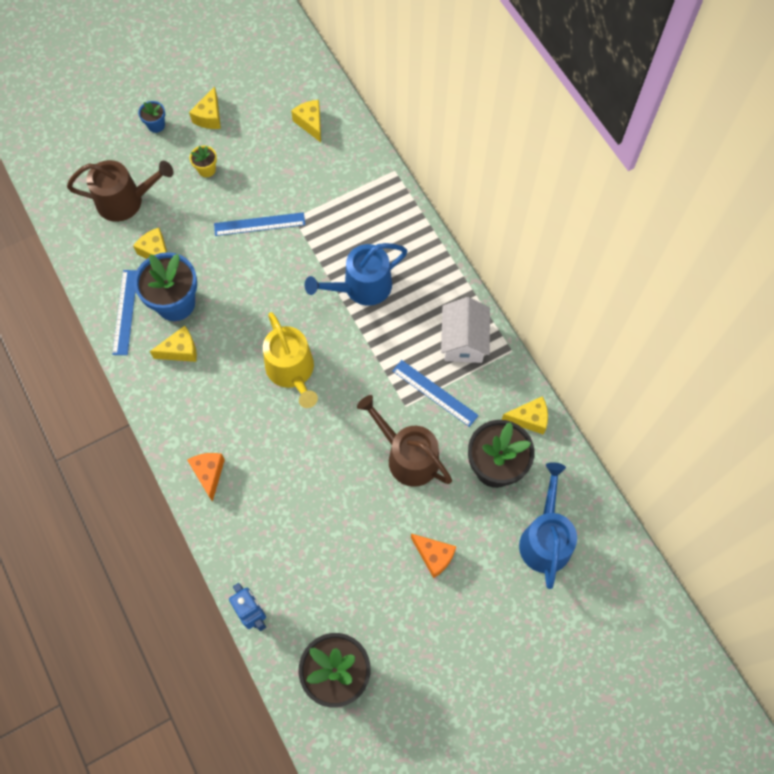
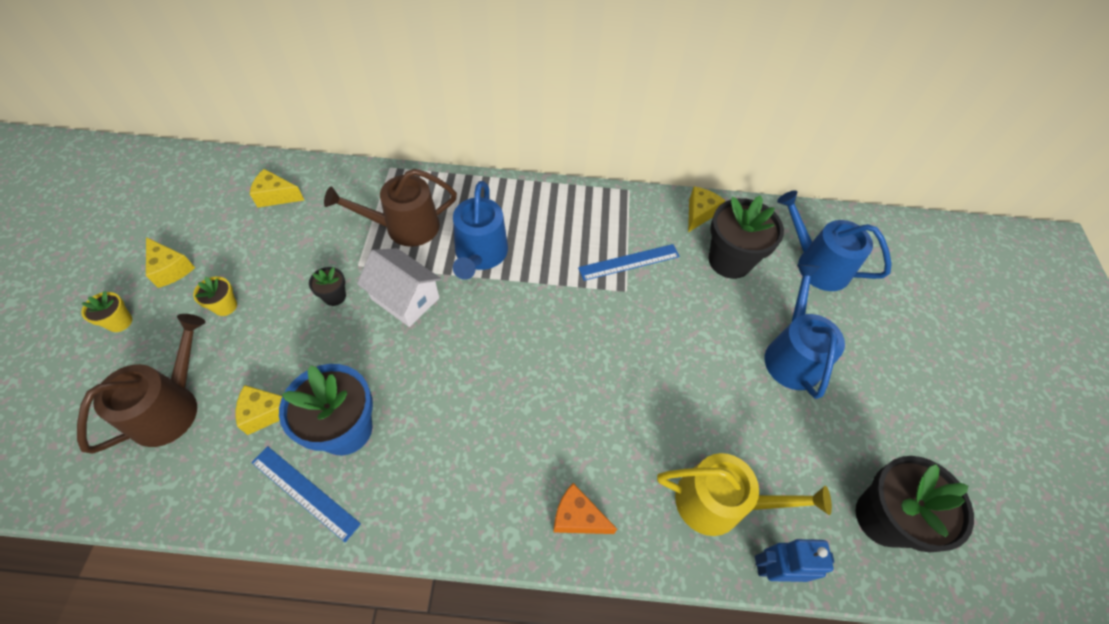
camera: 60 degrees left, 10 degrees down
(156, 125) = (120, 322): blue flower pot -> yellow flower pot
(180, 350) = (406, 458): yellow cheese -> none
(259, 224) = (334, 296): blue ruler -> black flower pot
(292, 371) = (519, 362): yellow watering can -> yellow watering can (718, 502)
(408, 457) = (678, 318): brown watering can -> brown watering can (405, 227)
(434, 556) = (792, 355): orange cheese -> blue watering can
(463, 341) = (594, 214): white house -> white house (405, 298)

